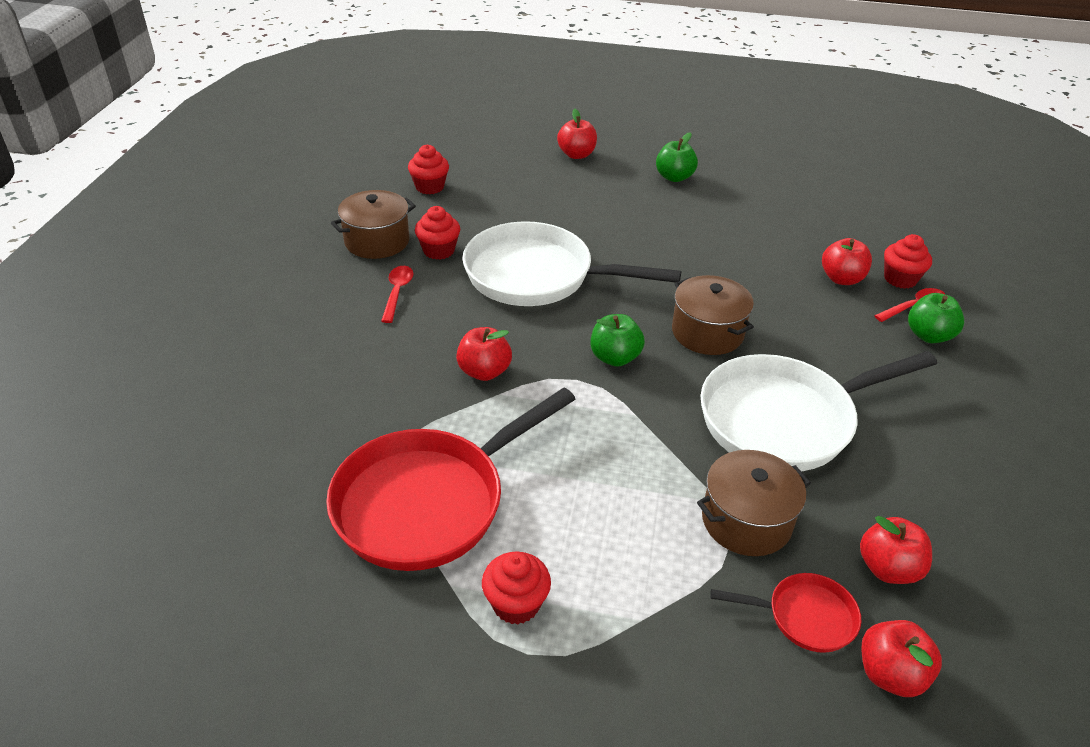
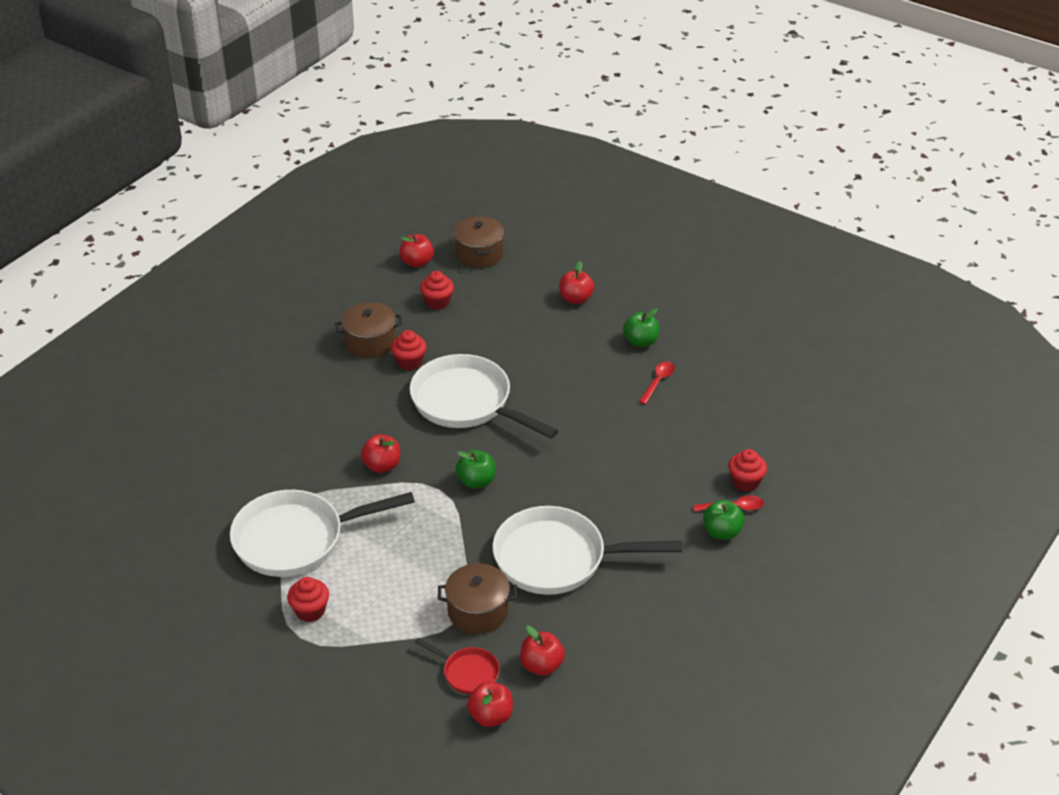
camera: 25 degrees right, 0 degrees up
(397, 292) = (360, 389): red spoon -> red spoon (658, 382)
(429, 501) = (297, 539): red pan -> white pan
(707, 332) = (556, 482): brown pot -> brown pot (479, 254)
(841, 279) = (698, 469): red apple -> red apple (417, 262)

